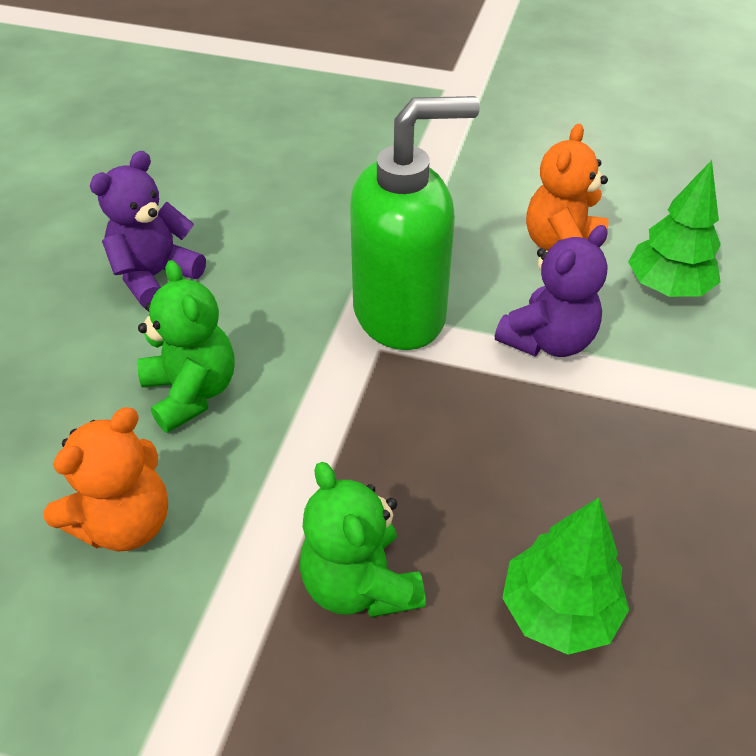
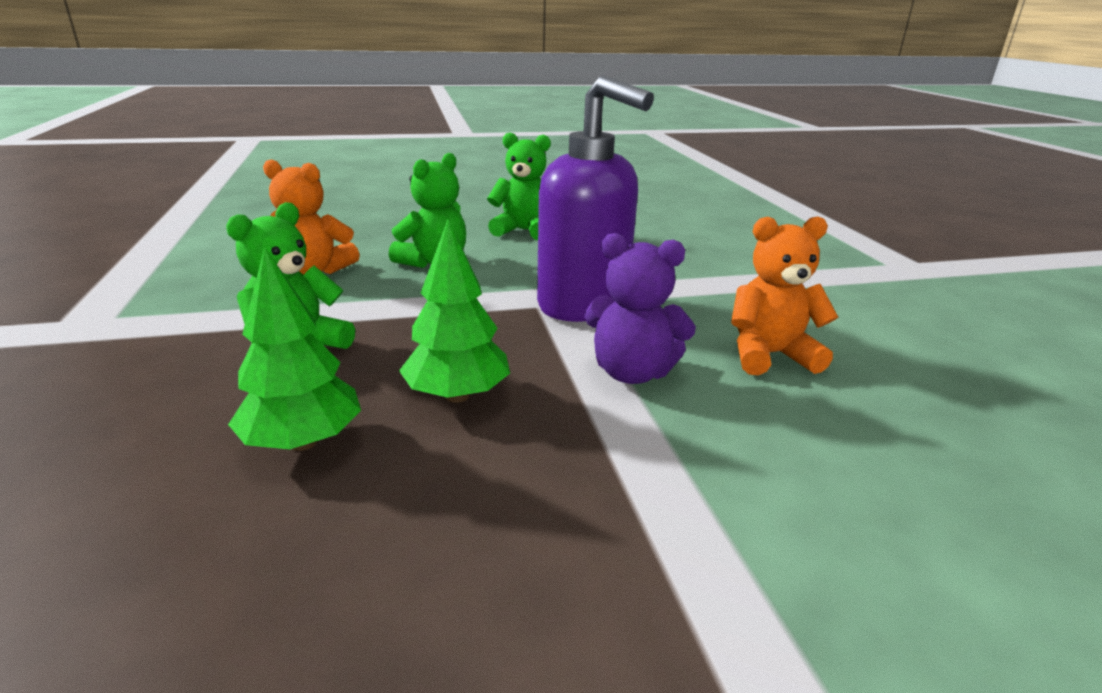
camera: 60 degrees right, 20 degrees down
(155, 276) = (523, 231): purple teddy bear -> green teddy bear
(401, 314) = (584, 305): green soap dispenser -> purple soap dispenser
(667, 287) = (805, 426): green tree -> green tree (457, 395)

